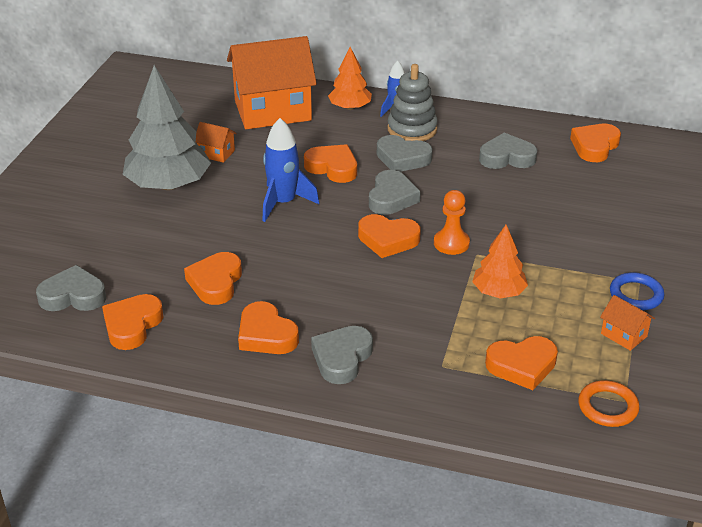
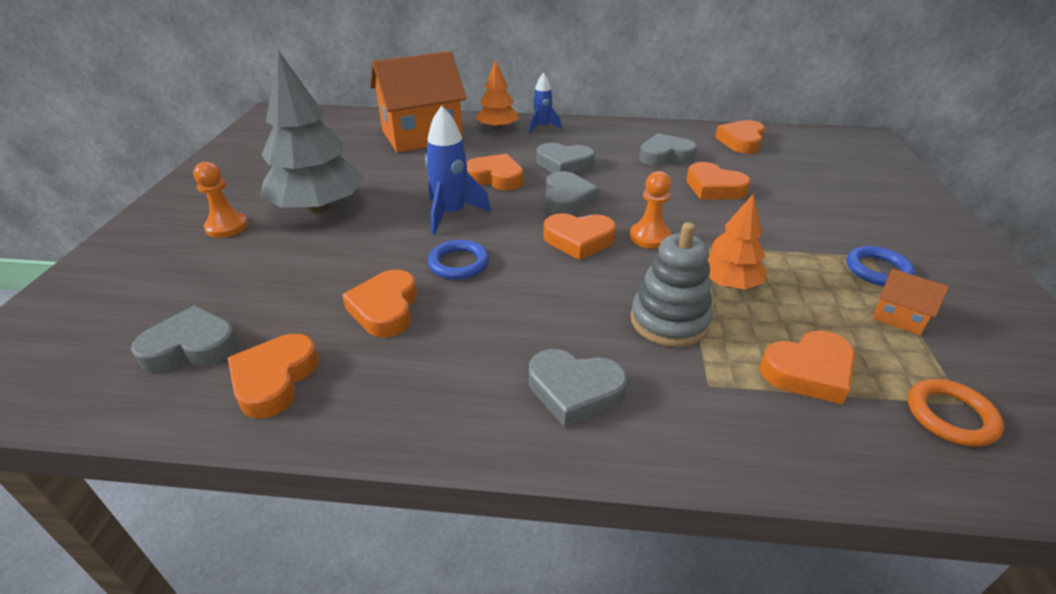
camera: 10 degrees left, 0 degrees up
(92, 196) = (227, 227): none -> orange pawn
(216, 153) = (369, 175): orange house -> none
(266, 335) = (464, 370): orange heart -> orange heart (714, 188)
(280, 250) = (459, 263): none -> blue ring
(342, 358) = (574, 391): grey heart -> grey heart turned 90 degrees counterclockwise
(412, 129) = (563, 140): grey stacking toy -> grey stacking toy (669, 321)

